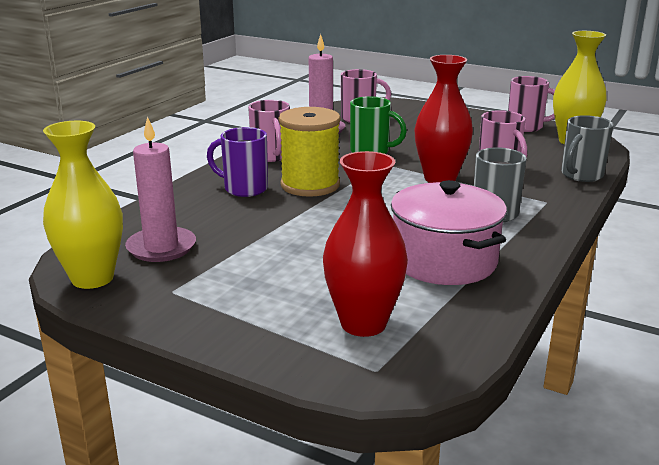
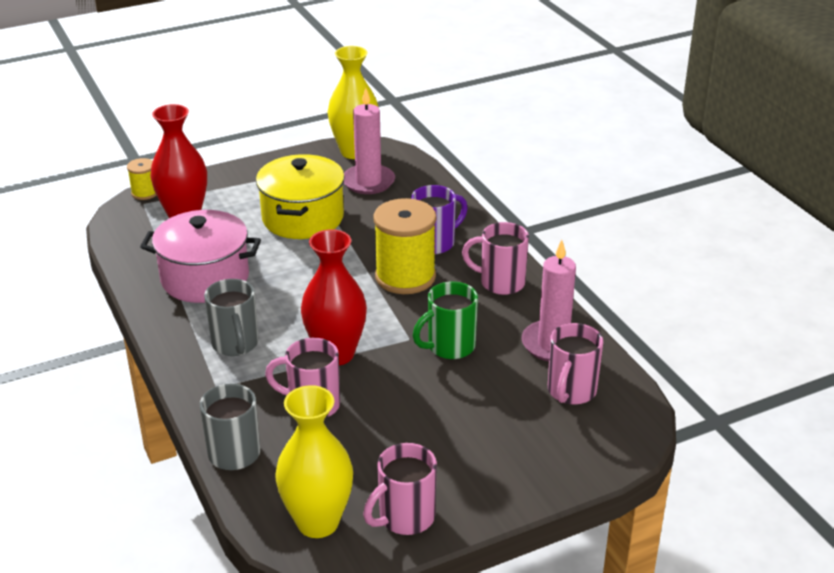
camera: 125 degrees right, 10 degrees up
(275, 255) = (302, 218): none -> yellow pot
(351, 383) = (145, 193): none -> yellow spool

